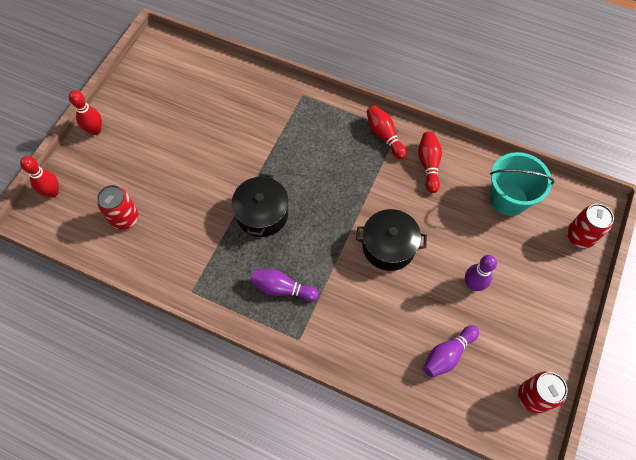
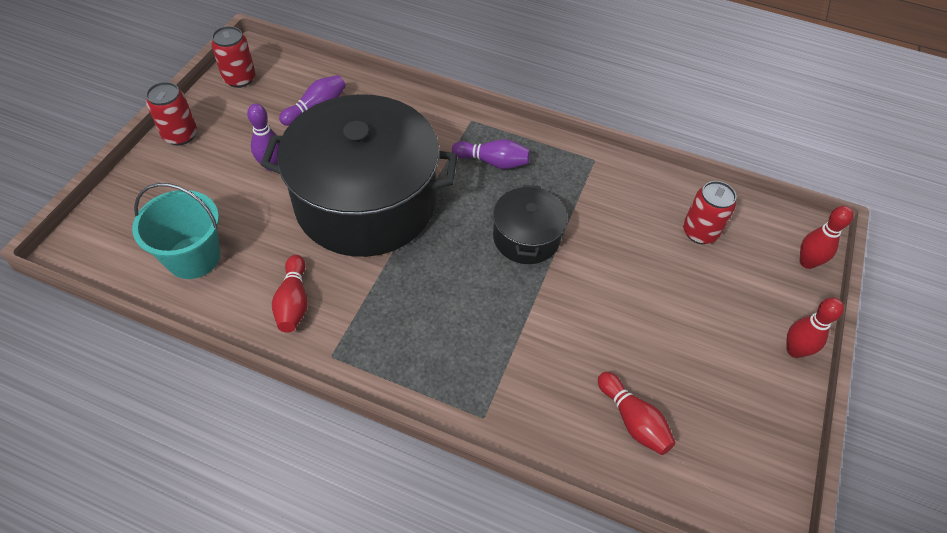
camera: 175 degrees right, 10 degrees down
(384, 136) = (353, 345): red bowling pin -> red bowling pin (633, 420)
(388, 246) = (365, 202): black pot -> black pot, size x2.12
(579, 236) = (118, 213): red can -> red can (180, 135)

